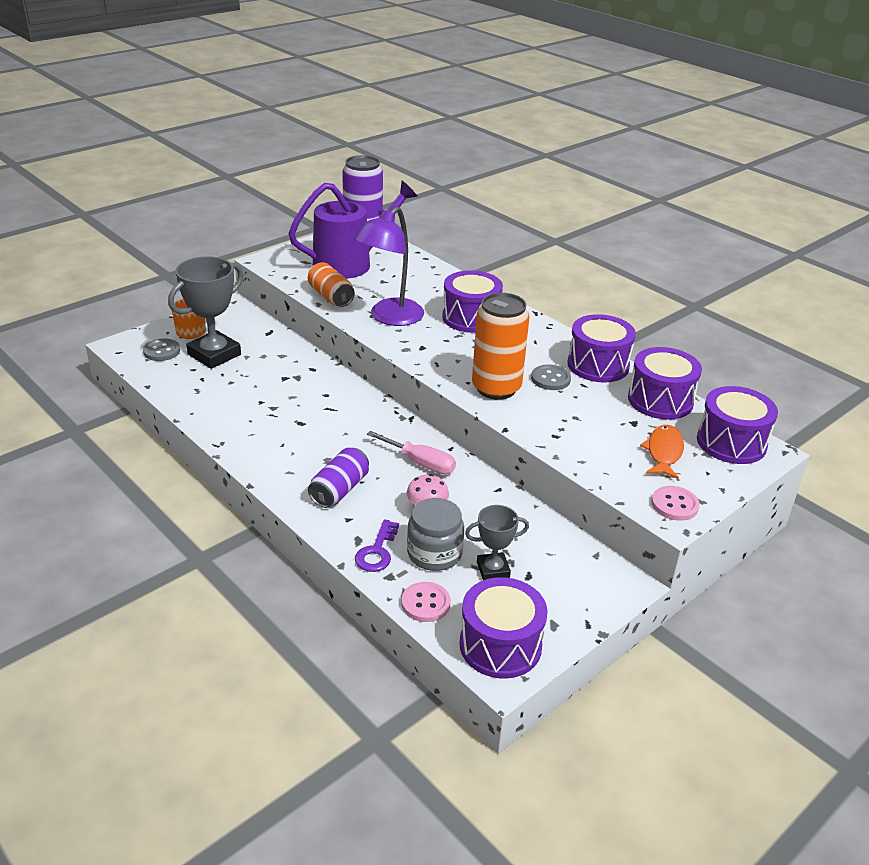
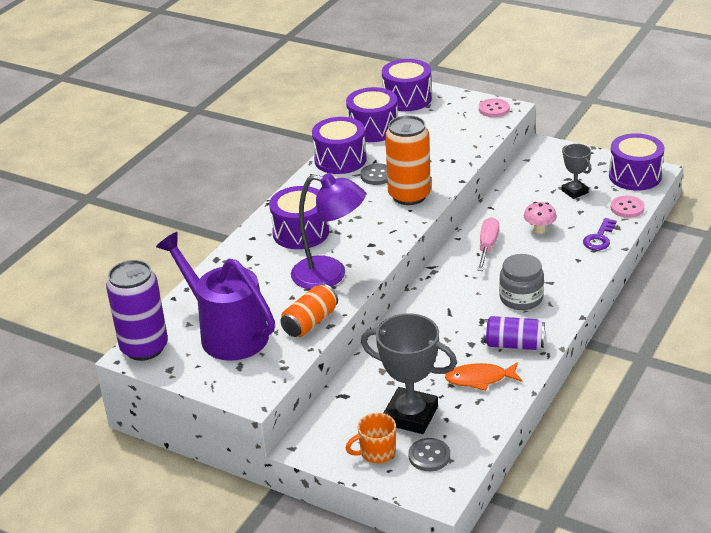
camera: 105 degrees left, 0 degrees up
(339, 490) = (550, 273): purple can -> purple can (514, 344)
(377, 551) = (599, 238): purple key -> purple key turned 120 degrees clockwise
(434, 553) = (580, 216): grey jar -> grey jar (521, 298)
(663, 452) = (439, 119): orange fish -> orange fish (480, 379)

